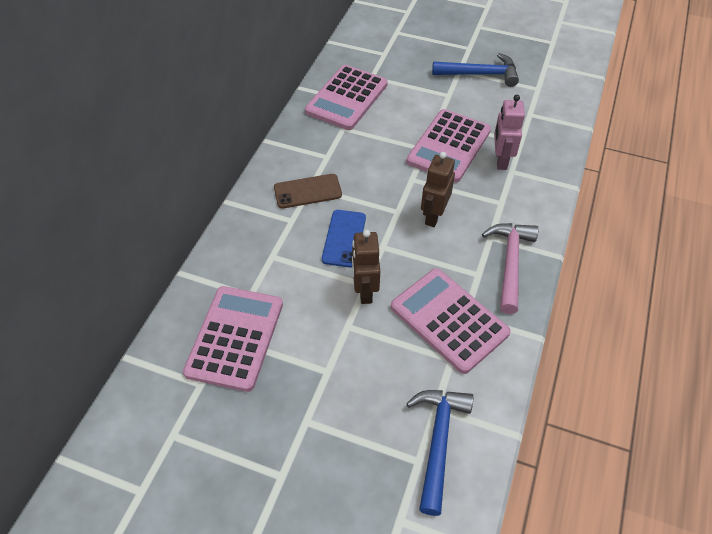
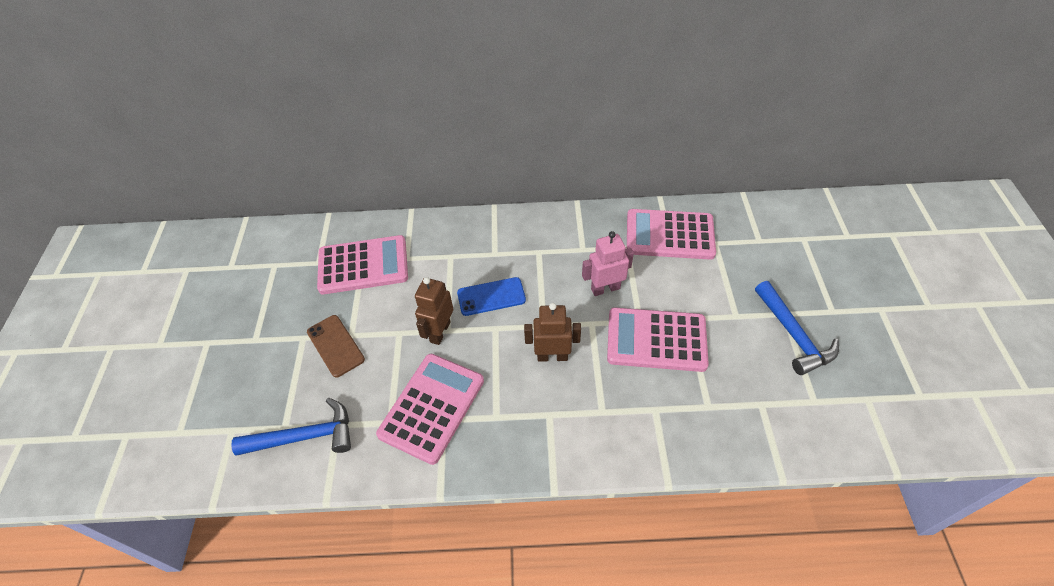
camera: 70 degrees right, 0 degrees up
(307, 191) = (532, 252): brown phone -> brown phone (335, 345)
(365, 291) = (440, 332): brown robot -> brown robot turned 45 degrees counterclockwise
(501, 160) = (665, 394): pink robot -> pink robot (605, 288)
(510, 263) = (522, 442): pink hammer -> none

